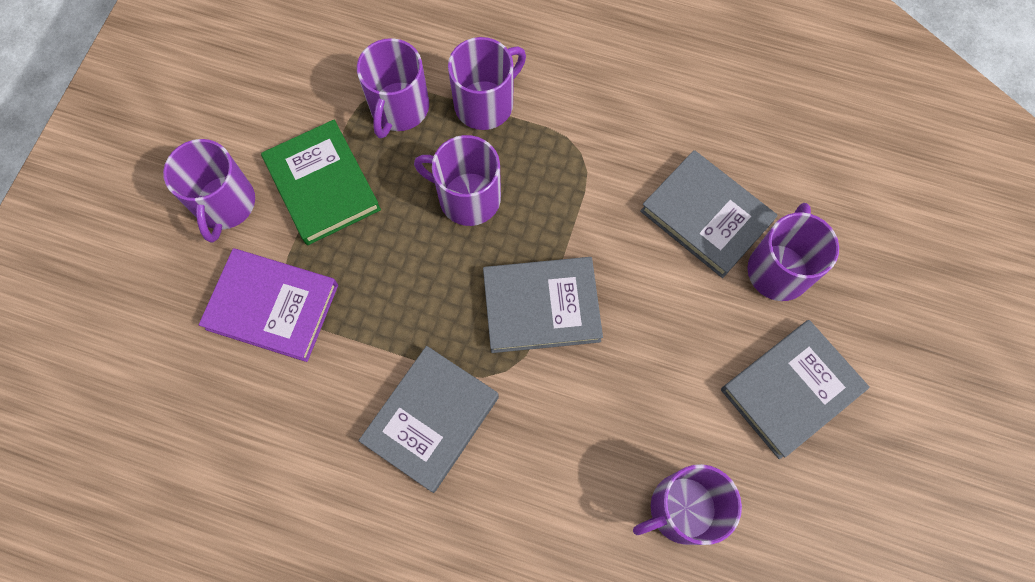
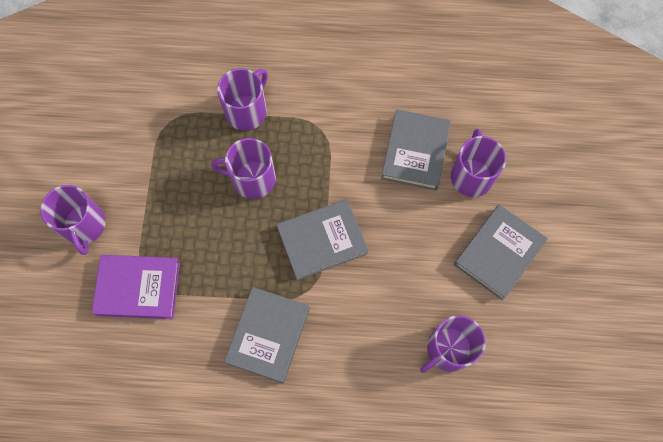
camera: 15 degrees left, 0 degrees up
(322, 185) = (149, 195): green book -> none
(399, 108) = (188, 129): purple mug -> none
(706, 216) = (415, 152): grey book -> grey book turned 75 degrees clockwise

